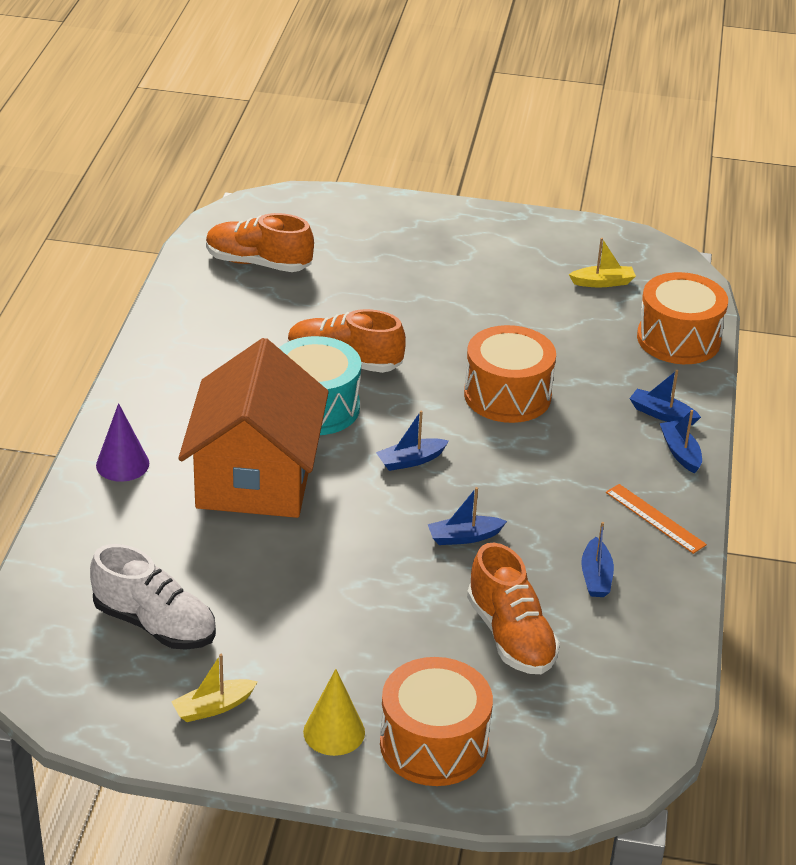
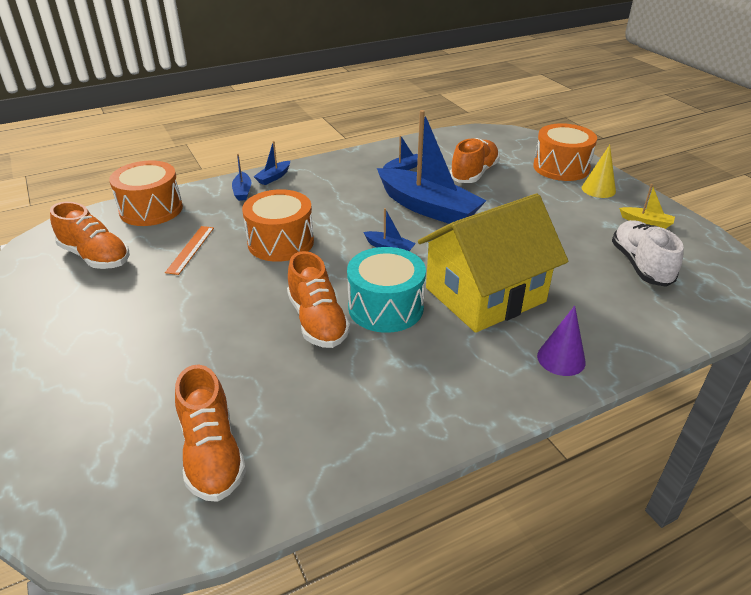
camera: 125 degrees left, 0 degrees up
(255, 477) = (485, 295): orange house -> yellow house
(464, 537) = (428, 208): blue boat -> blue boat, size x2.42
(603, 282) = (95, 256): yellow boat -> orange shoe
(655, 518) = (338, 168): orange ruler -> orange ruler (190, 249)

